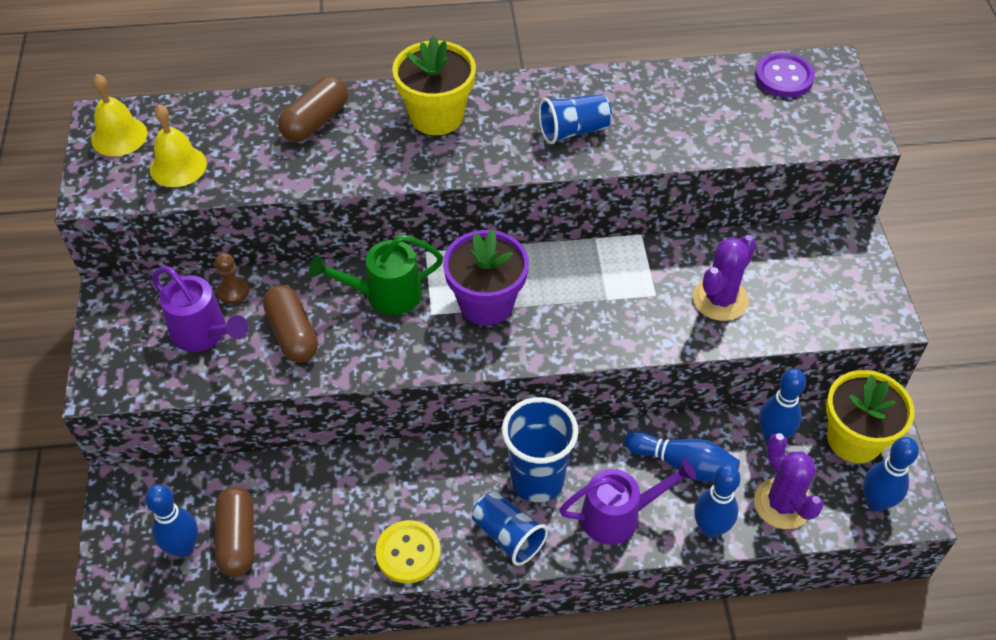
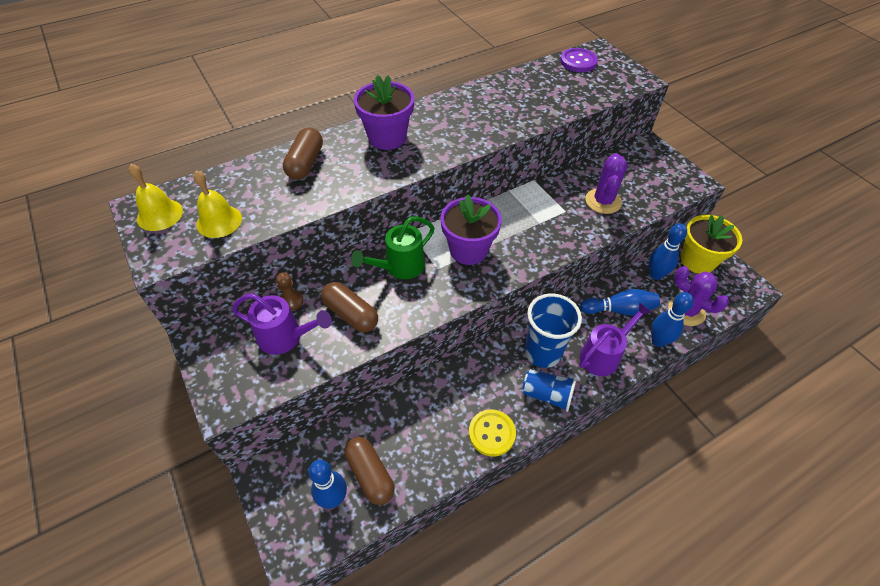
camera: 25 degrees left, 0 degrees up
(436, 116) = (387, 137): yellow flower pot -> purple flower pot
(573, 131) = (479, 122): blue cup -> none
(876, 502) = (732, 291): blue bowling pin -> none

